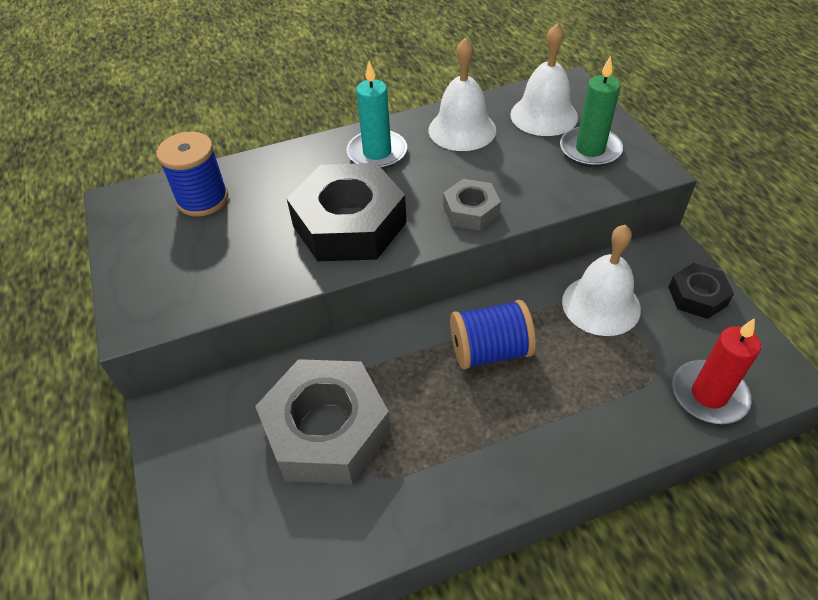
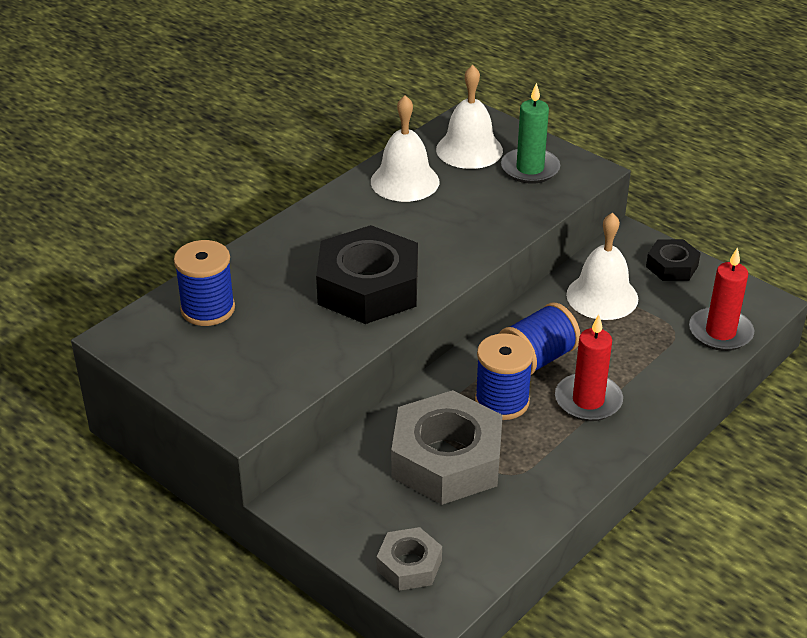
camera: 30 degrees left, 10 degrees down
(377, 153) = (342, 222): turquoise candle -> none
(424, 385) = (502, 401): none -> blue spool
(471, 211) = (466, 246): grey nut -> grey nut (409, 565)
(511, 420) = (588, 400): none -> red candle

